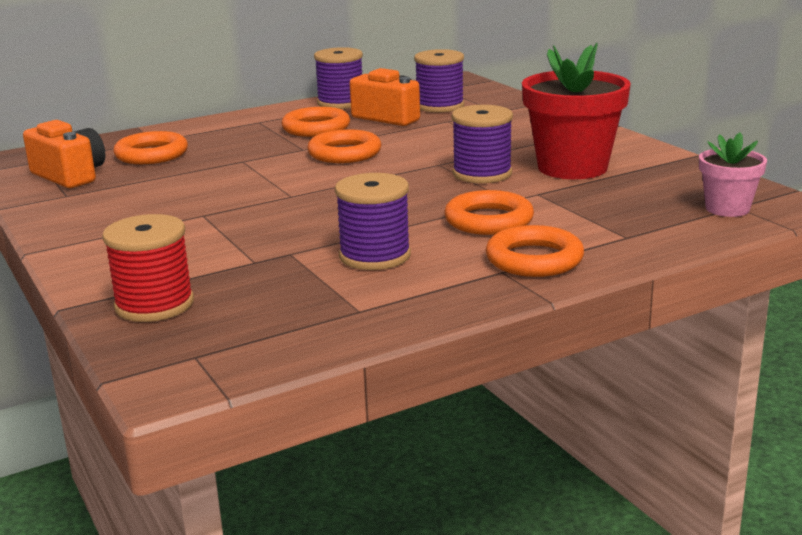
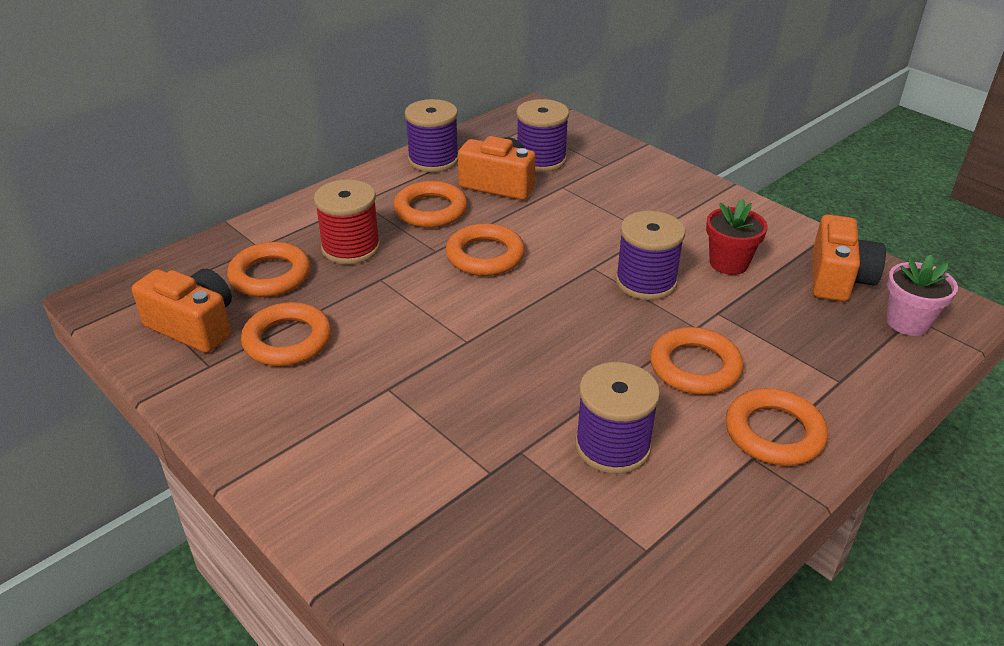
camera: 15 degrees left, 15 degrees up
(139, 186) = (288, 340): none -> orange ring
(154, 304) = (421, 572): red spool -> red spool (351, 248)
(572, 167) = (728, 263): red flower pot -> red flower pot, size x0.55
(676, 181) = (838, 278): none -> orange camera

